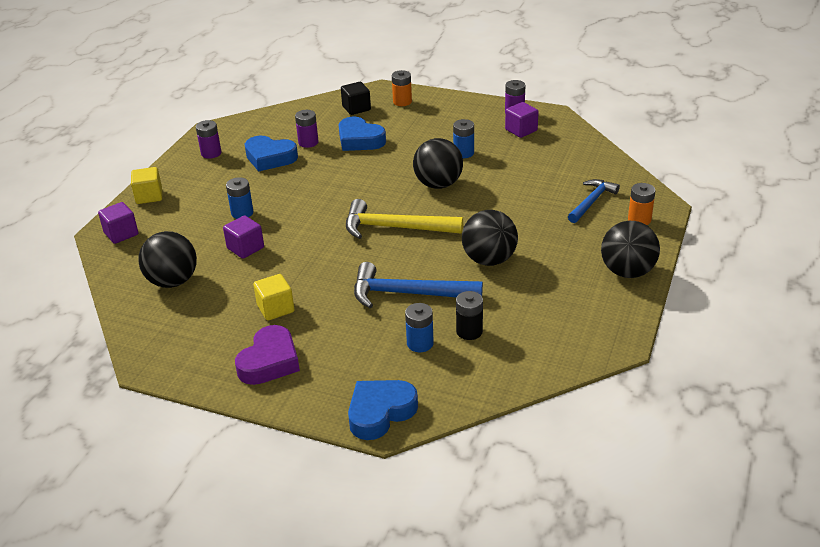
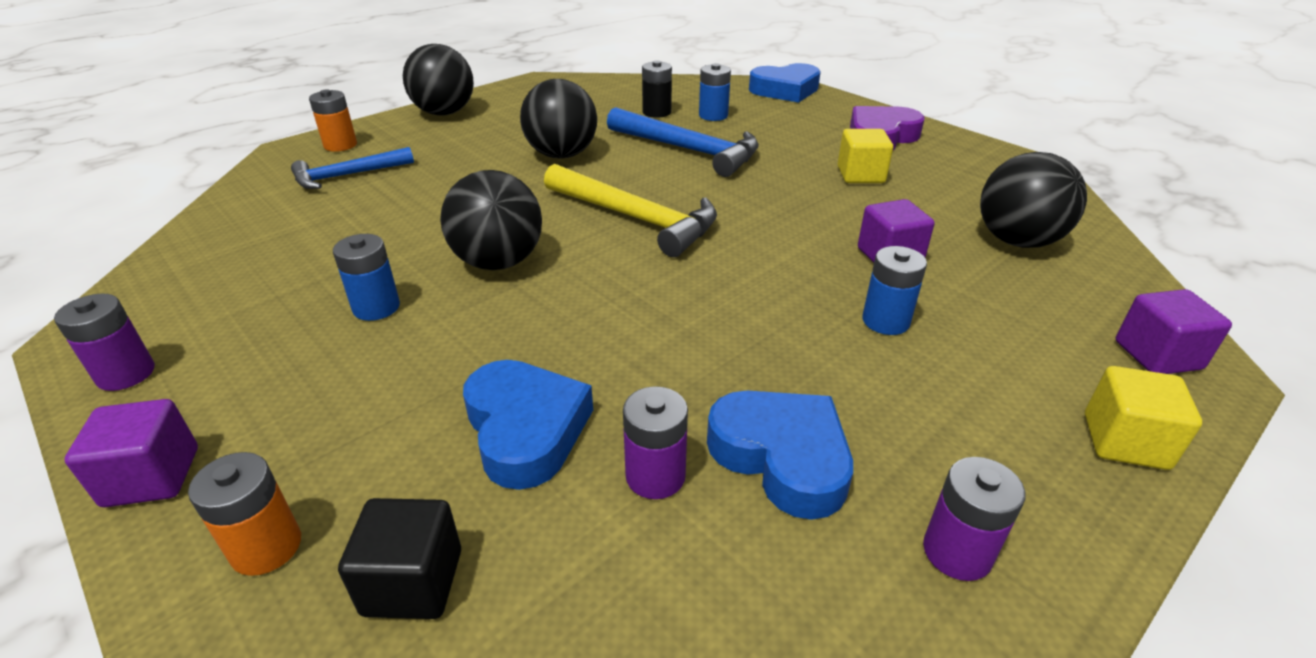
camera: 155 degrees left, 0 degrees up
(521, 130) = (205, 320): purple cube -> purple cube (152, 477)

